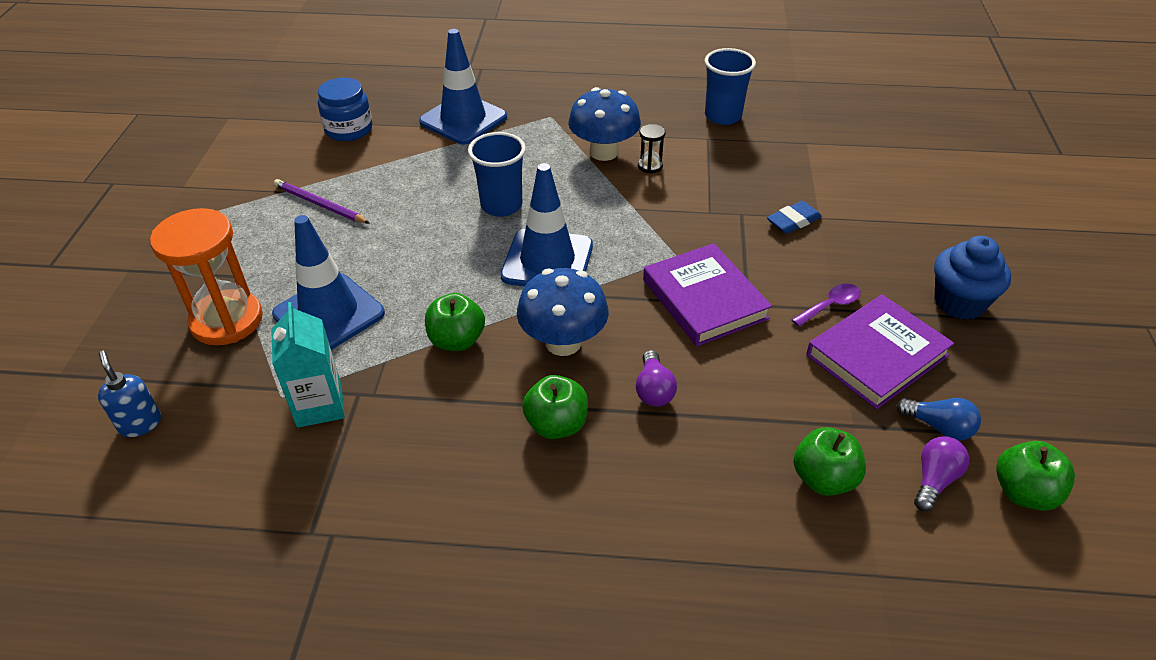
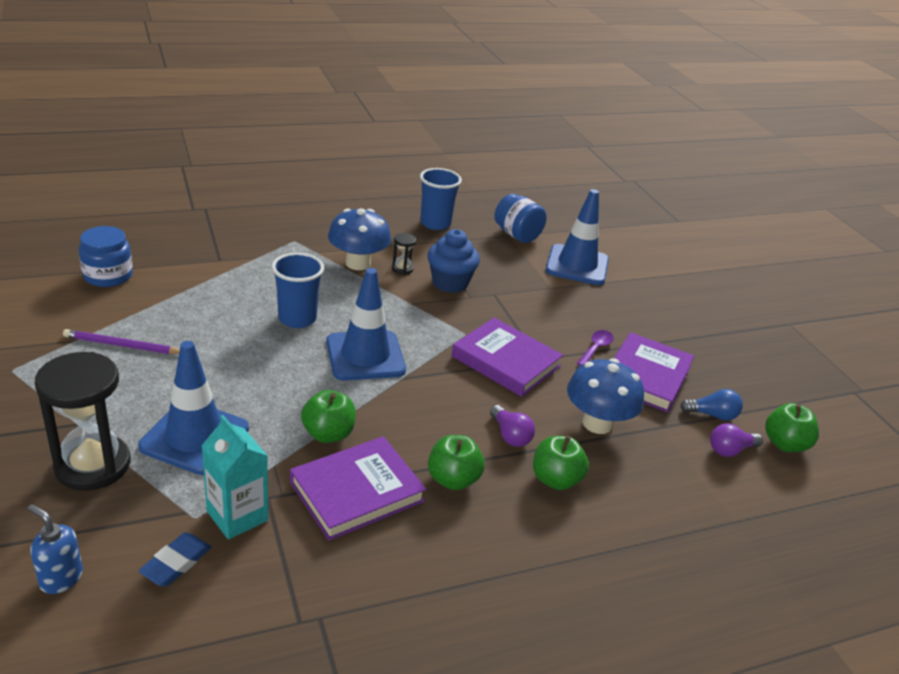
camera: 30 degrees left, 10 degrees down
(227, 320) = (93, 465): orange hourglass -> black hourglass
(447, 411) = (357, 491): none -> purple book
(463, 119) = (216, 253): blue traffic cone -> blue traffic cone (577, 265)
(563, 342) = (418, 416): blue mushroom -> blue mushroom (597, 423)
(793, 221) = (534, 293): blue eraser -> blue eraser (176, 563)
(817, 144) = (517, 235): none -> blue jar
(823, 479) = (663, 468): green apple -> green apple (555, 479)
(934, 480) = (730, 450): purple light bulb -> purple light bulb turned 120 degrees counterclockwise
(959, 302) = (675, 330): blue cupcake -> blue cupcake (450, 283)

